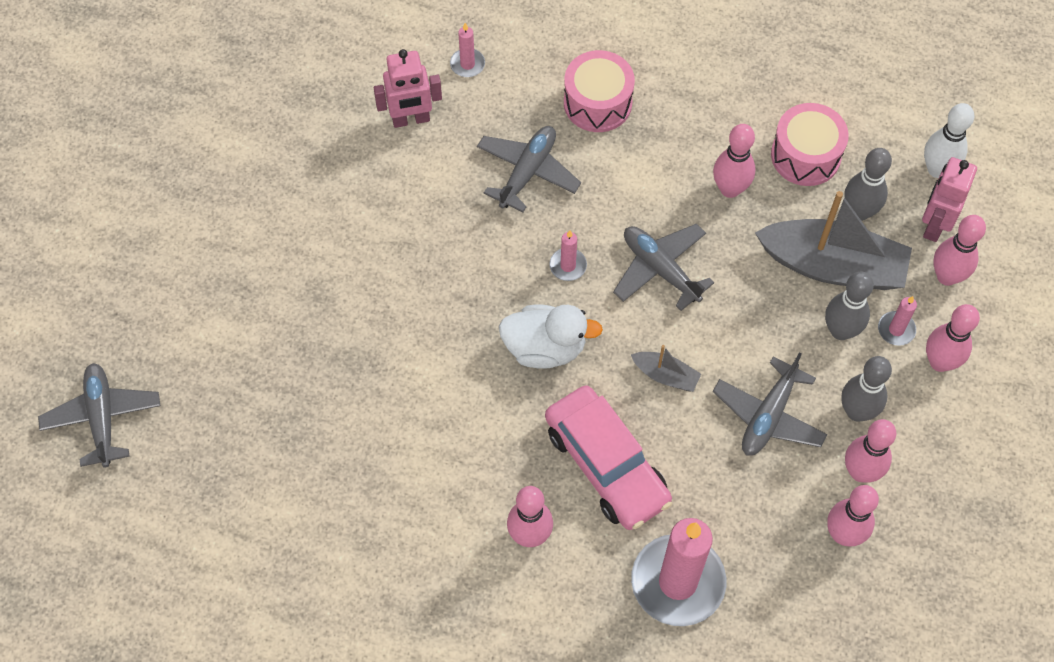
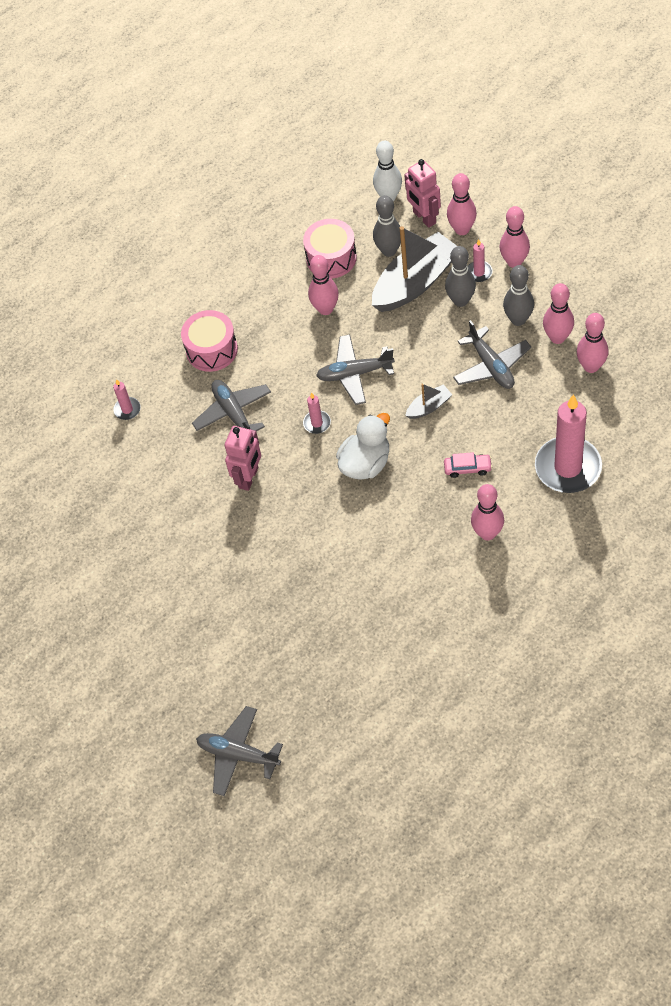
camera: 50 degrees left, 5 degrees down
(411, 119) = (144, 462): pink robot -> pink robot (249, 478)
(606, 465) = (467, 468): pink car -> pink car, size x0.43

